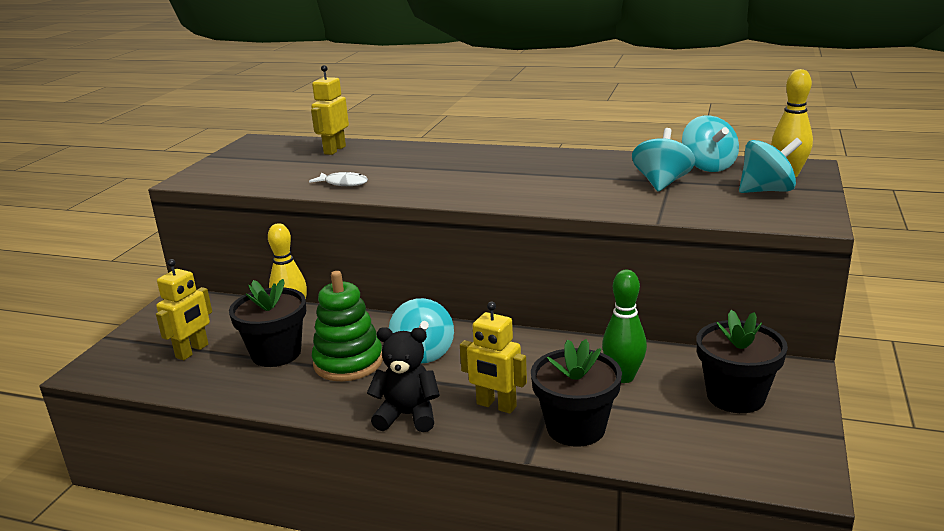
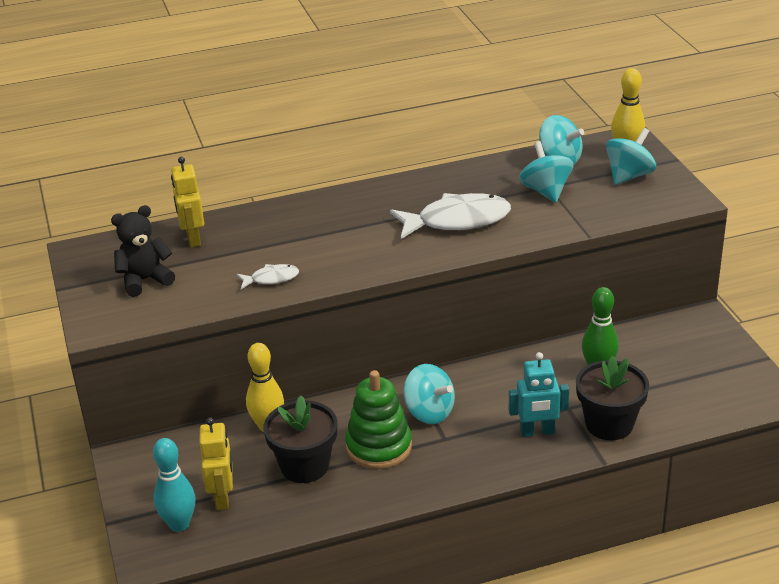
camera: 35 degrees left, 10 degrees up
(140, 357) = (179, 524): none -> turquoise bowling pin
(407, 415) = (483, 468): black teddy bear -> black teddy bear (145, 280)
(496, 406) = (537, 432): yellow robot -> turquoise robot
(548, 184) = (457, 221): none -> white fish
(735, 396) = (684, 354): black flower pot -> none

